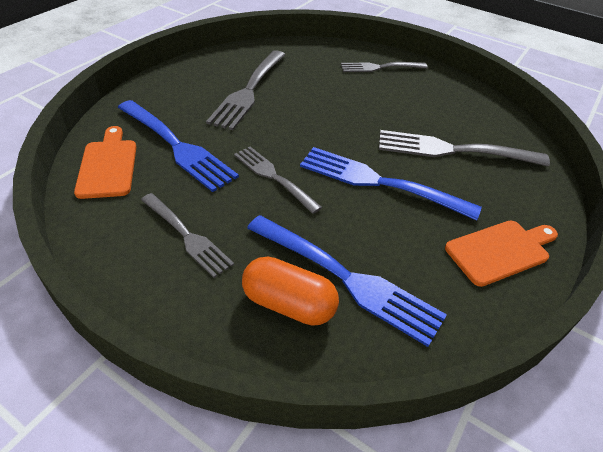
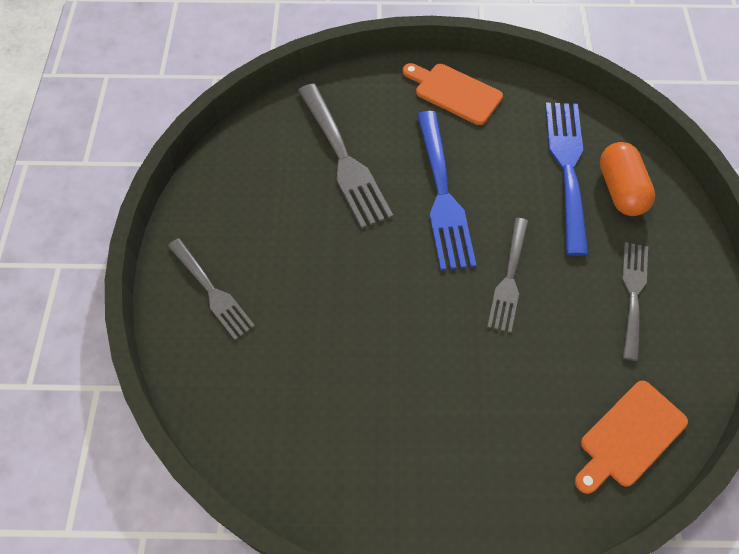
camera: 120 degrees left, 15 degrees up
(175, 146) = (546, 399): blue fork -> none
(249, 90) = (384, 404): grey fork -> none

